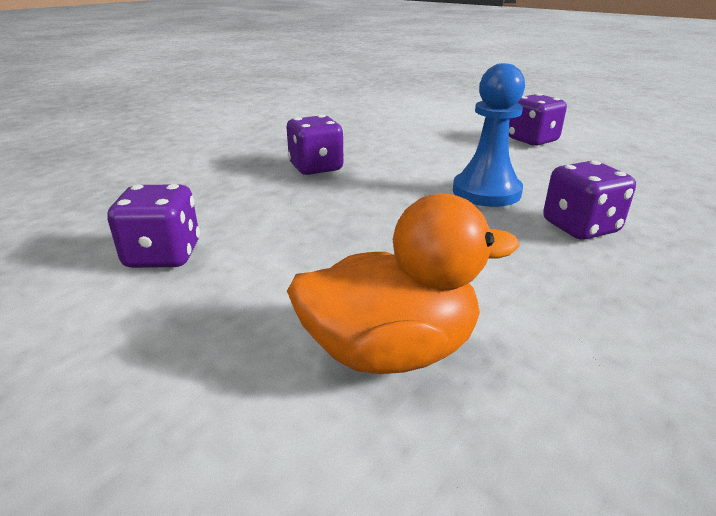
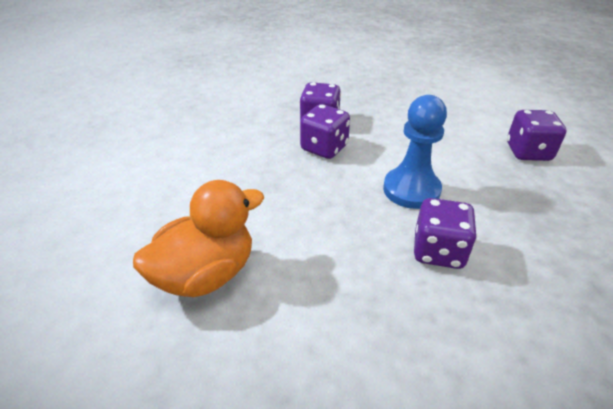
camera: 35 degrees right, 10 degrees up
(163, 255) = (170, 160): purple dice -> purple dice (324, 148)
(391, 351) = (206, 274): orange duck -> orange duck turned 60 degrees counterclockwise

